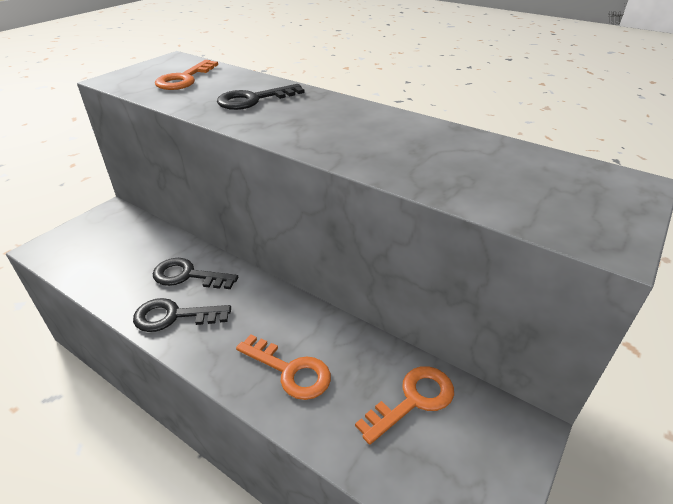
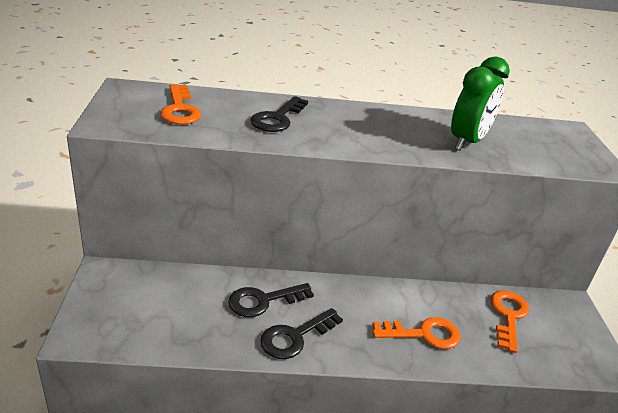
camera: 40 degrees left, 5 degrees down
(430, 162) = (467, 142): none -> green clock

